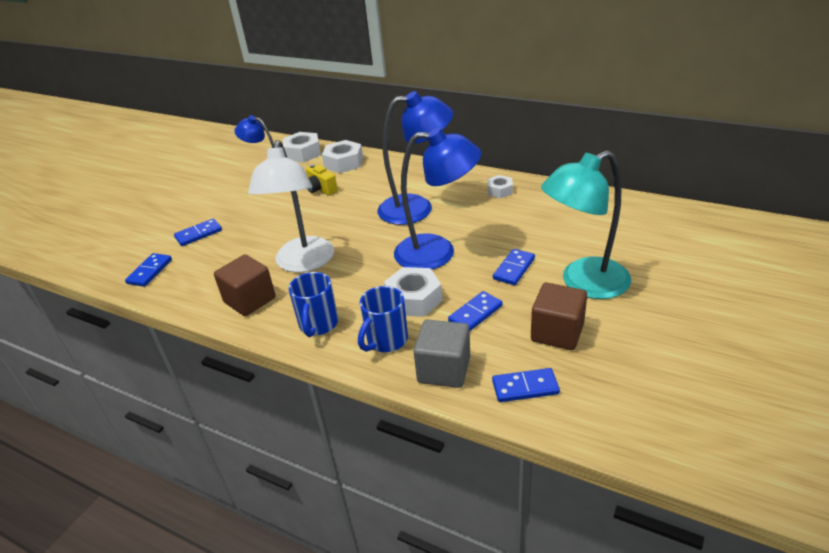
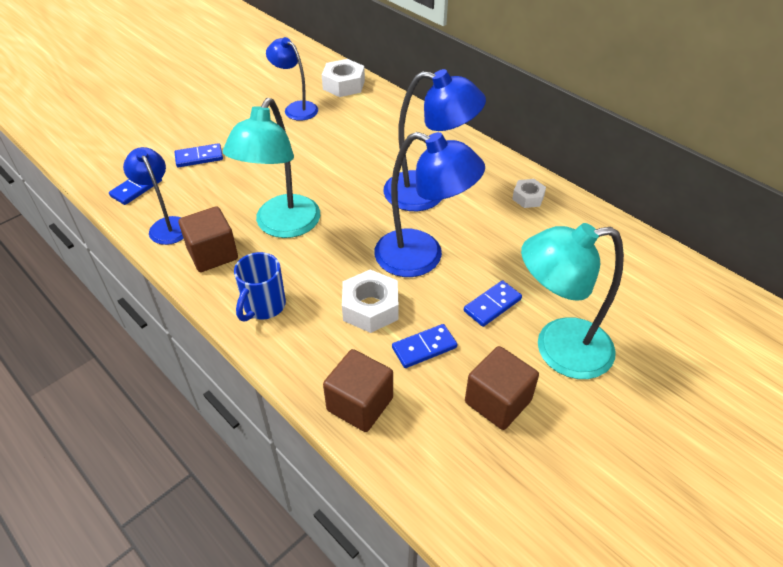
camera: 15 degrees right, 10 degrees up
(194, 291) = (166, 225): none -> blue lamp
(303, 263) = (282, 226): white lamp -> turquoise lamp
(321, 189) = (341, 138): yellow camera -> none
(343, 163) = (379, 110): white nut -> none
(386, 341) = (319, 349): blue mug -> none
(444, 369) = (360, 404): grey cube -> brown cube
(525, 387) = (430, 456): blue domino -> none

